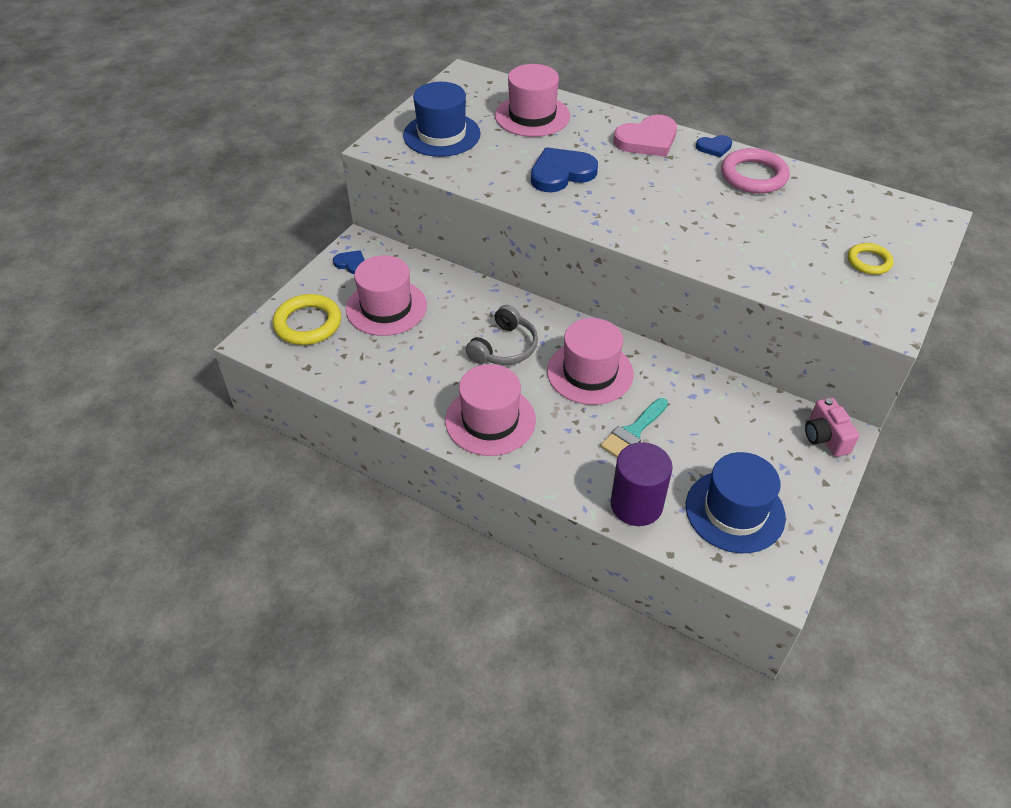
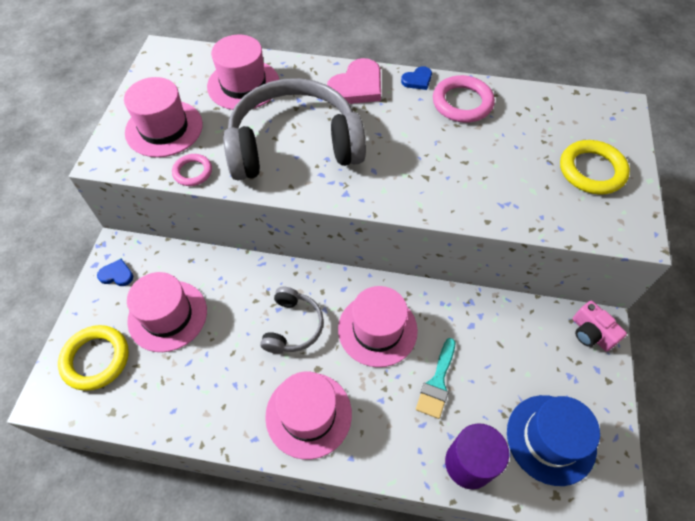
camera: 20 degrees left, 10 degrees up
(441, 135) = (164, 128): blue hat -> pink hat
(455, 173) = (192, 172): none -> pink ring
(561, 173) = (294, 144): blue heart -> grey headphones
(869, 261) = (591, 170): yellow ring -> yellow ring, size x1.68

